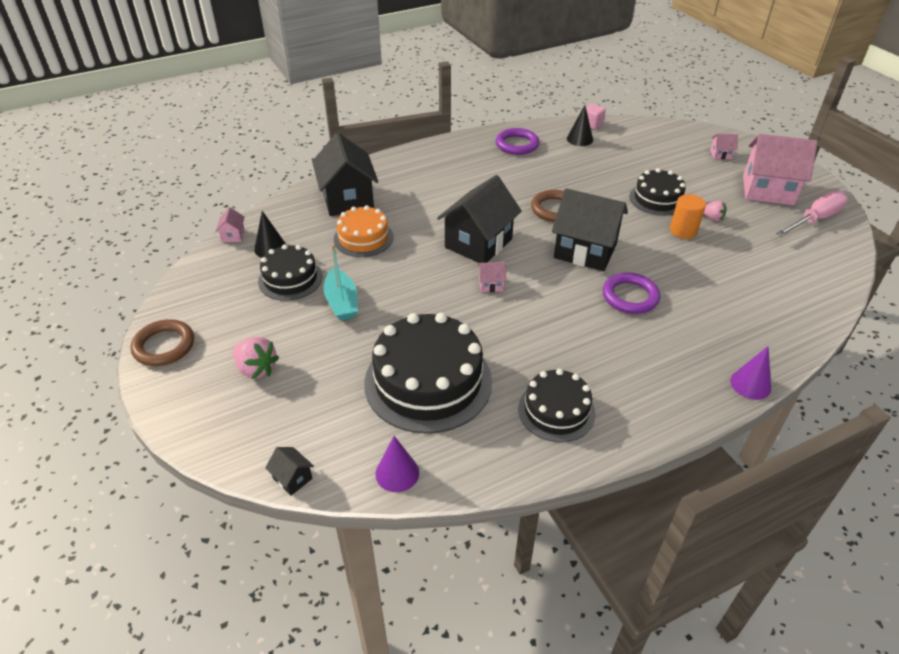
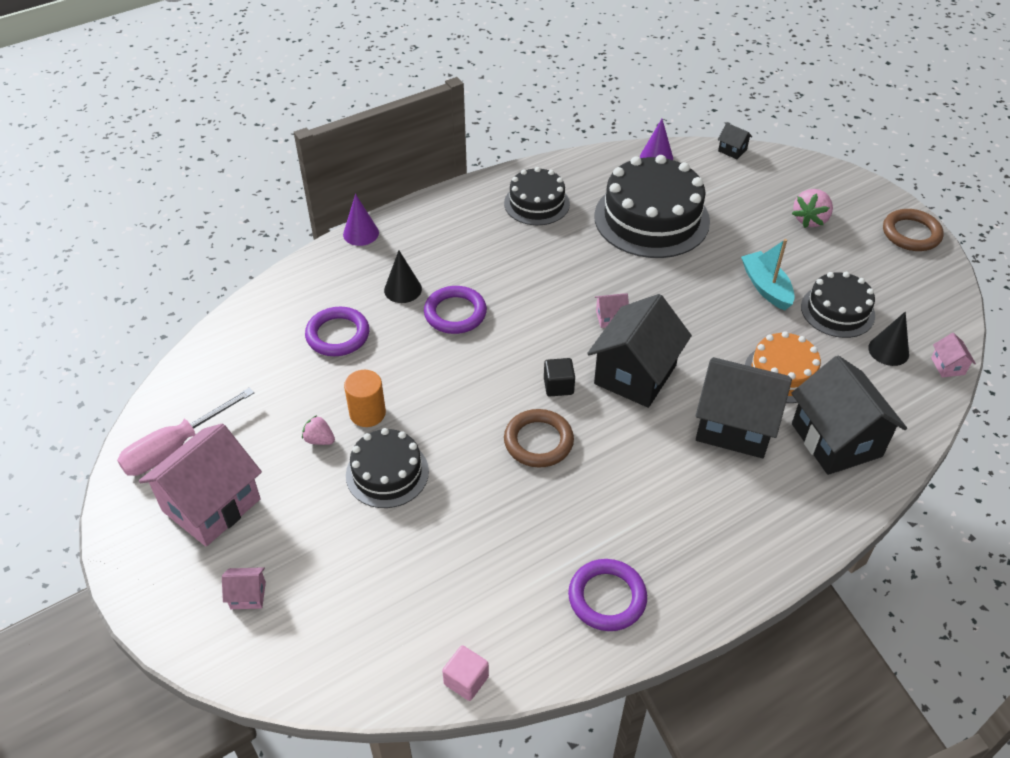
camera: 175 degrees right, 5 degrees up
(256, 369) = (810, 219): pink strawberry -> pink strawberry turned 90 degrees counterclockwise
(539, 239) = (558, 386): none -> black cube
(579, 139) = (493, 625): black cone -> black cone (403, 289)
(585, 251) = (500, 372): black house -> black house (734, 426)
(730, 285) = (338, 335): none -> purple ring
(768, 190) = (211, 505): pink house -> pink house turned 60 degrees counterclockwise

